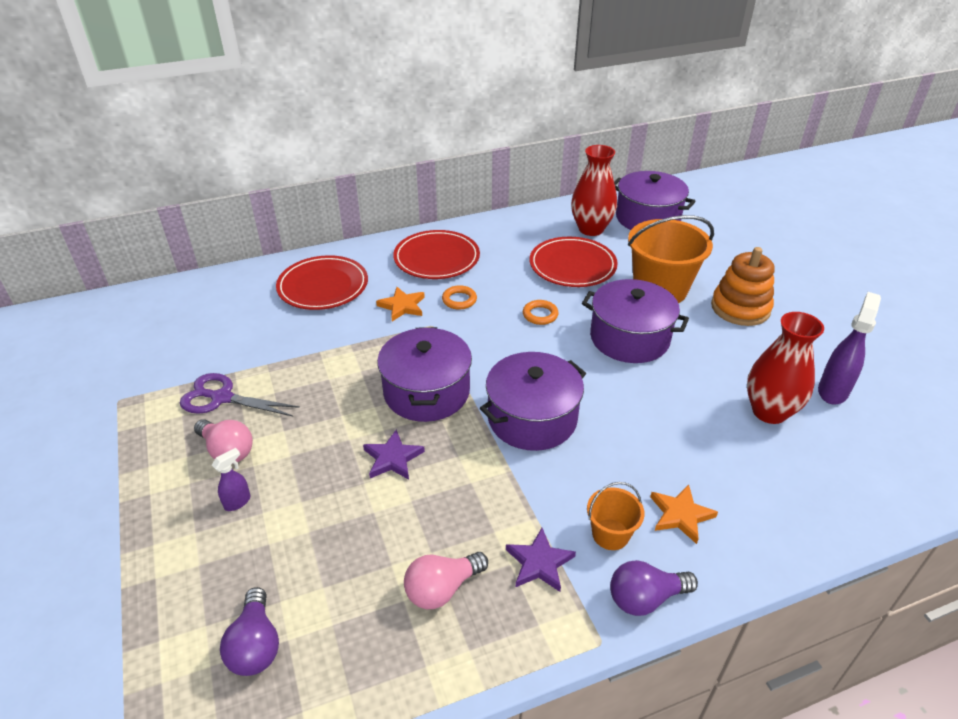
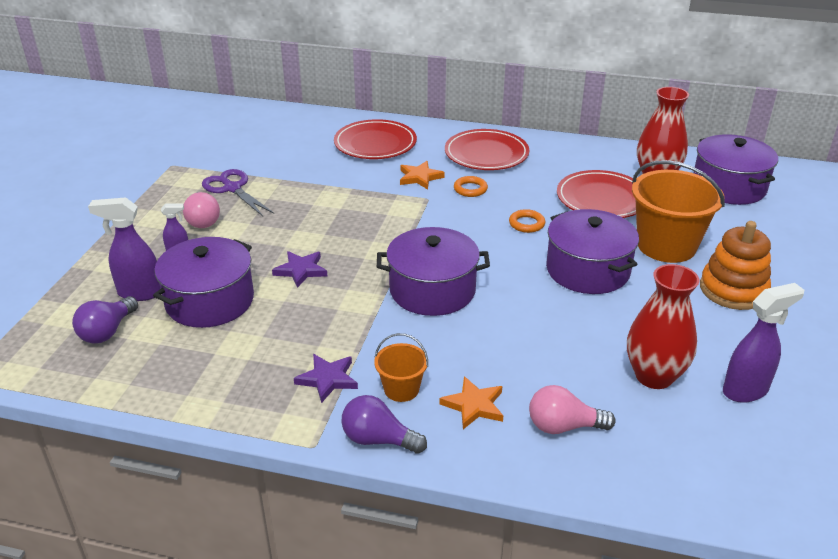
camera: 35 degrees right, 5 degrees down
(244, 576) = (139, 293): none -> purple spray bottle
(426, 392) = (372, 240): purple pot -> purple pot (210, 301)
(442, 589) = (245, 360): pink light bulb -> pink light bulb (563, 426)

